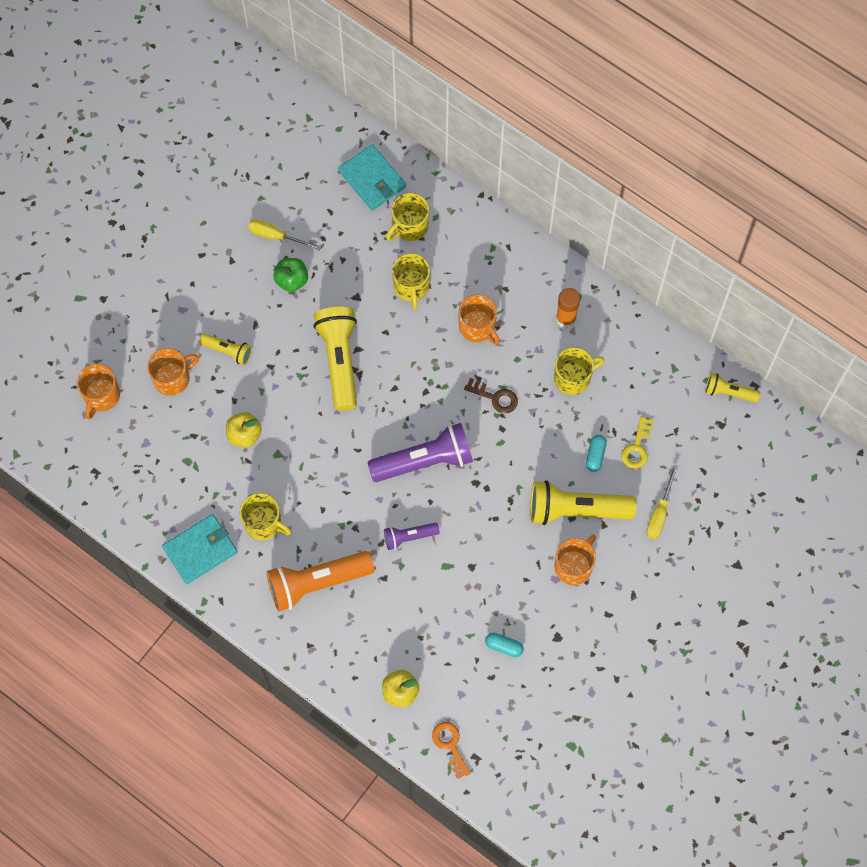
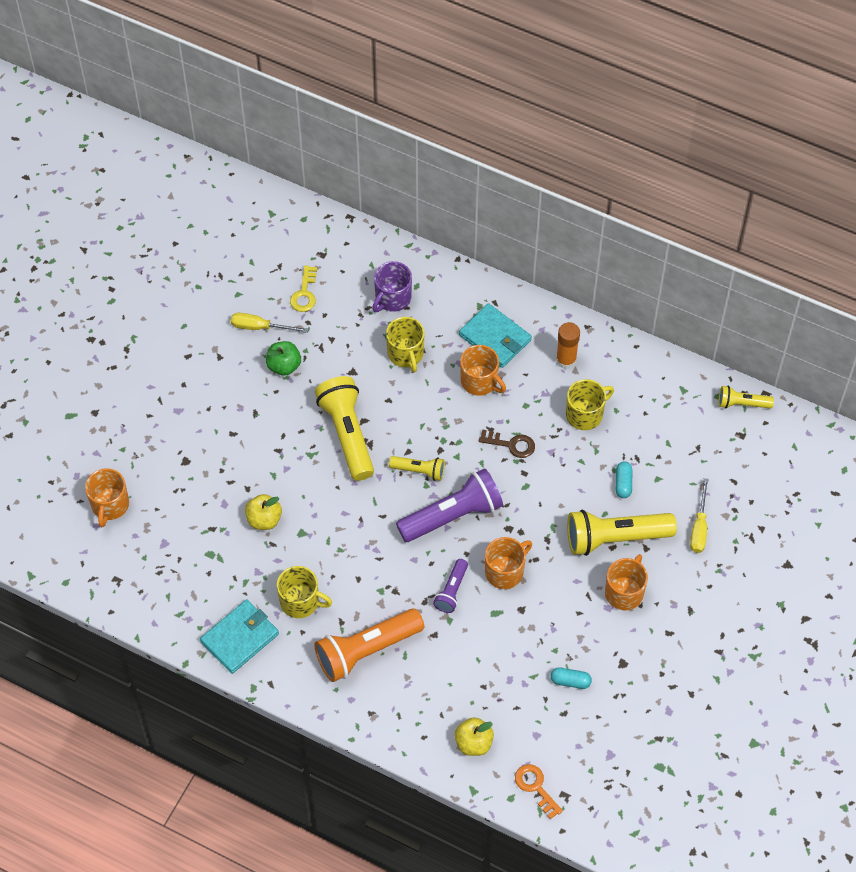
camera: 10 degrees left, 10 degrees down
(172, 378) = (180, 477): orange mug -> orange mug (505, 571)
(228, 351) = (232, 442): yellow flashlight -> yellow flashlight (419, 471)
(372, 179) = (346, 260): turquoise wallet -> turquoise wallet (495, 338)
(409, 226) = (392, 298): yellow mug -> purple mug
(409, 537) = (451, 591): purple flashlight -> purple flashlight turned 45 degrees counterclockwise
(637, 447) = (663, 469): yellow key -> yellow key (304, 293)

